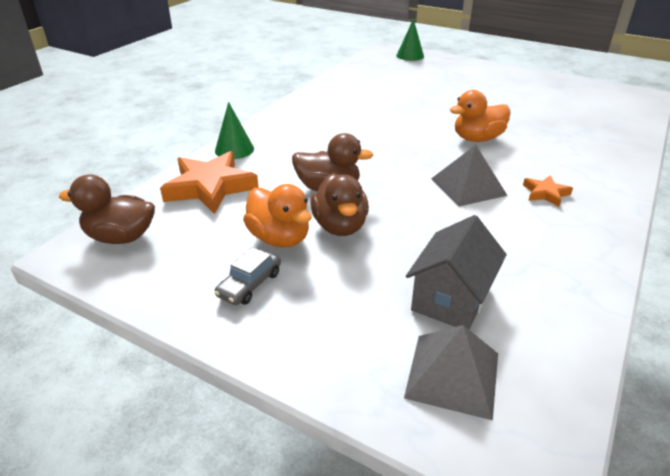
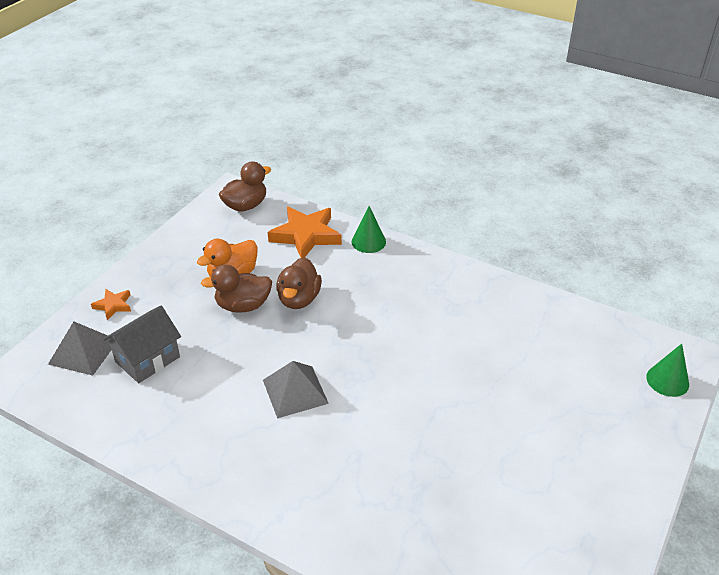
camera: 90 degrees right, 5 degrees up
(121, 237) = (246, 206): brown duck -> brown duck turned 45 degrees clockwise
(249, 284) = (185, 265): grey car -> none
(451, 298) = (147, 359): grey house -> grey house turned 75 degrees counterclockwise
(477, 139) = (397, 415): orange duck -> none
(545, 193) = (277, 449): orange star -> orange star (113, 305)

